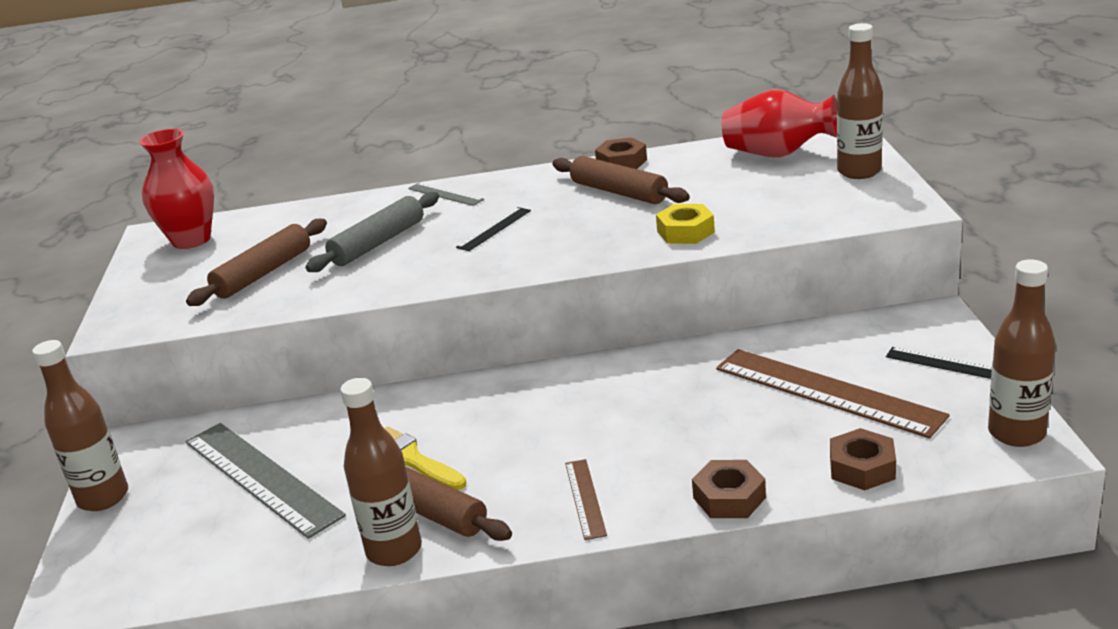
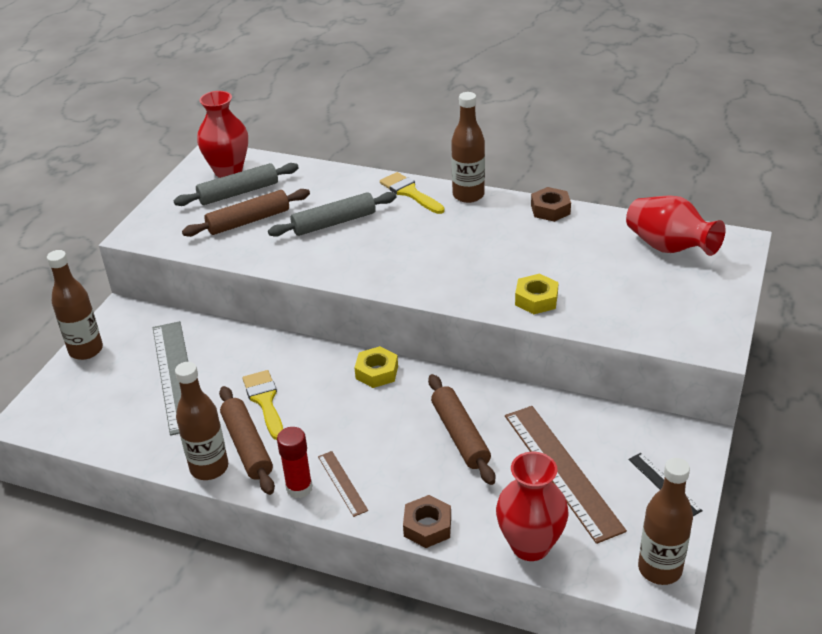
camera: 25 degrees right, 10 degrees up
(225, 254) = (239, 193): none -> grey rolling pin
(445, 194) = (409, 192): grey ruler -> yellow brush
(494, 229) = (415, 241): black ruler -> none
(527, 384) = (377, 372): none -> yellow nut
(535, 524) = (299, 488): none -> red glue stick
(585, 498) = (342, 483): brown ruler -> brown ruler turned 45 degrees counterclockwise
(619, 192) = (524, 240): brown rolling pin -> brown rolling pin (460, 435)
(859, 172) = (712, 292): brown bottle -> brown bottle (468, 195)
(862, 468) = (530, 545): brown nut -> red vase

